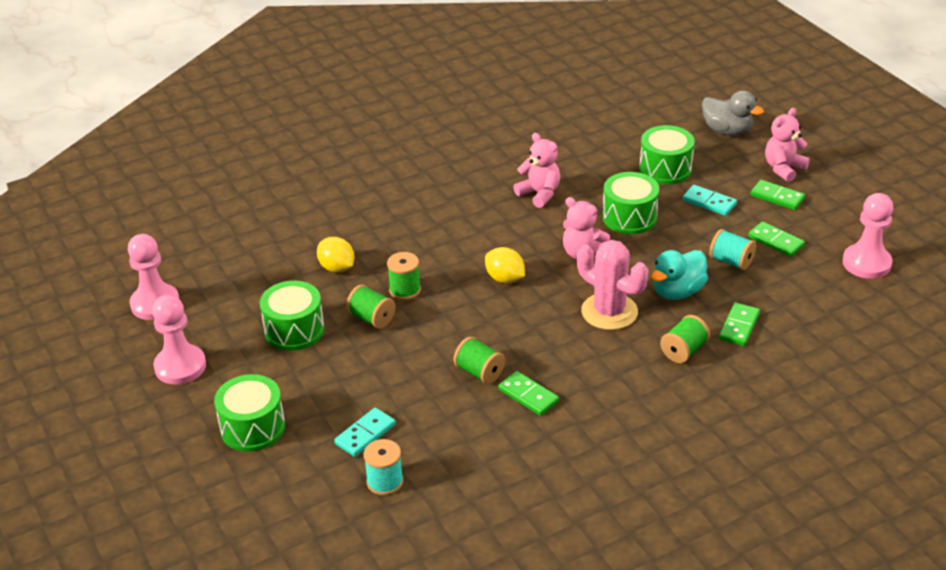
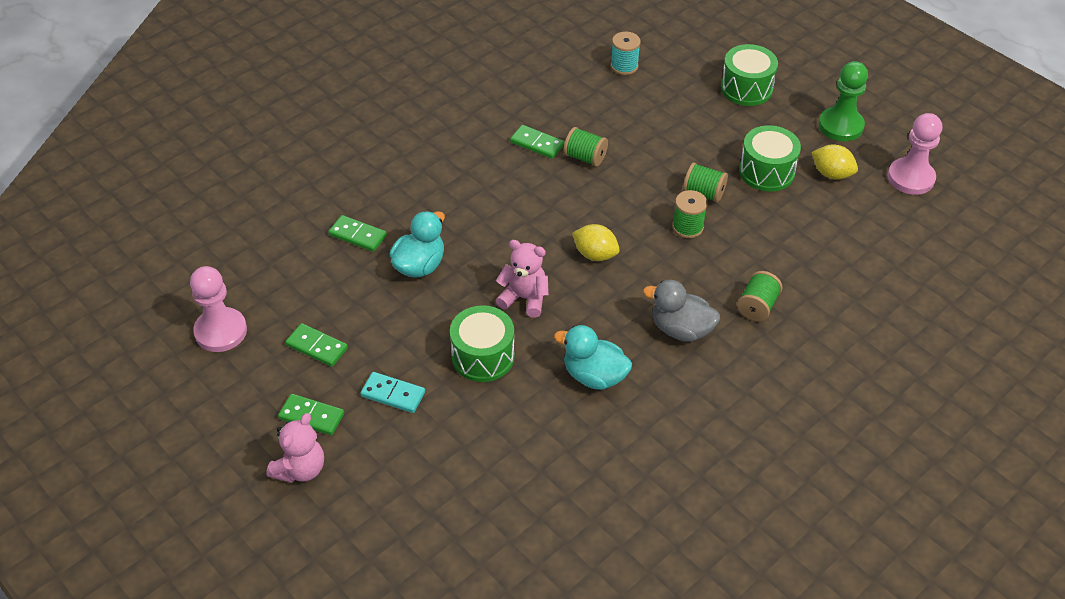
camera: 165 degrees right, 10 degrees up
(180, 366) = (840, 126): pink pawn -> green pawn
(337, 268) = (767, 242): yellow lemon -> yellow lemon (831, 174)
(365, 434) = (656, 96): turquoise domino -> none
(539, 194) = (594, 376): pink teddy bear -> turquoise duck
(609, 312) = (483, 233): pink cactus -> none
(665, 169) = (450, 444): green drum -> none
(683, 351) = (408, 203): green spool -> green spool (757, 306)
(727, 131) = (373, 534): grey duck -> grey duck (681, 329)
(731, 261) = (366, 311): turquoise spool -> none
(739, 326) = (357, 235): green domino -> green domino turned 75 degrees counterclockwise

